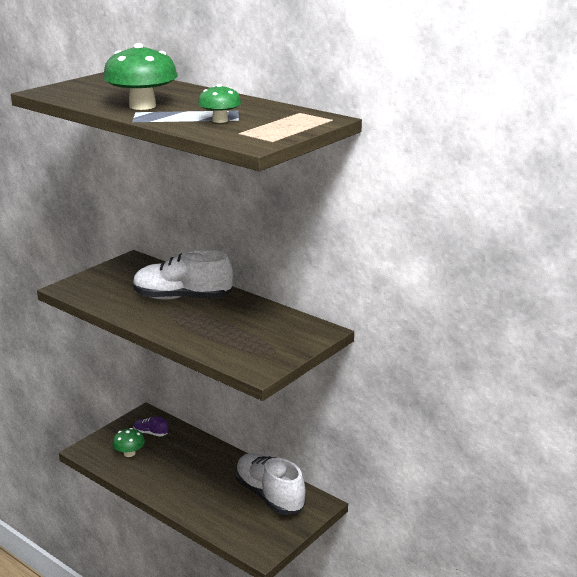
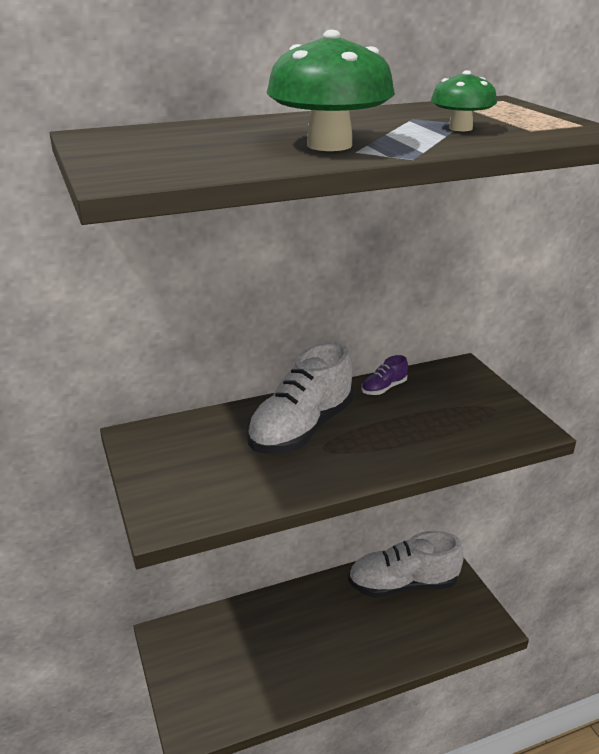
camera: 60 degrees left, 5 degrees up
(129, 453) = (235, 681): green mushroom -> none
(150, 433) = (208, 644): purple shoe -> purple shoe (384, 388)

